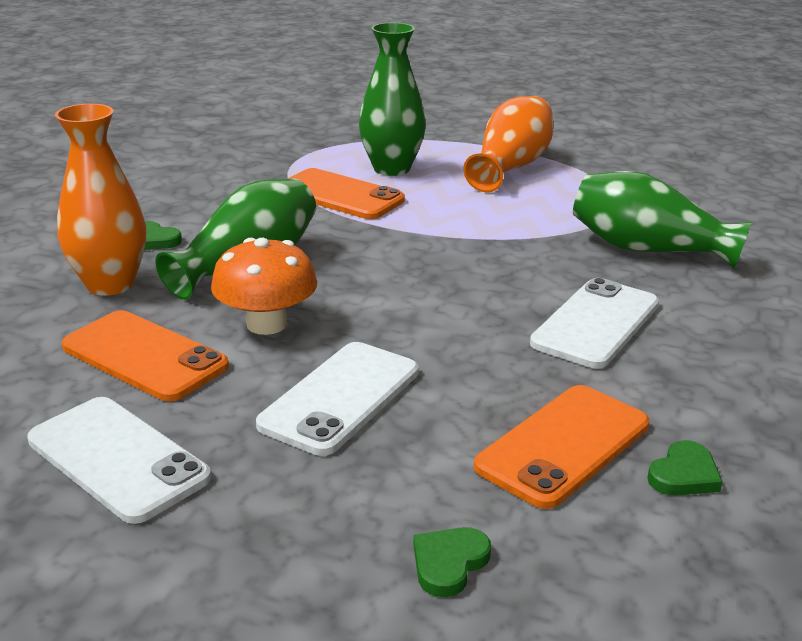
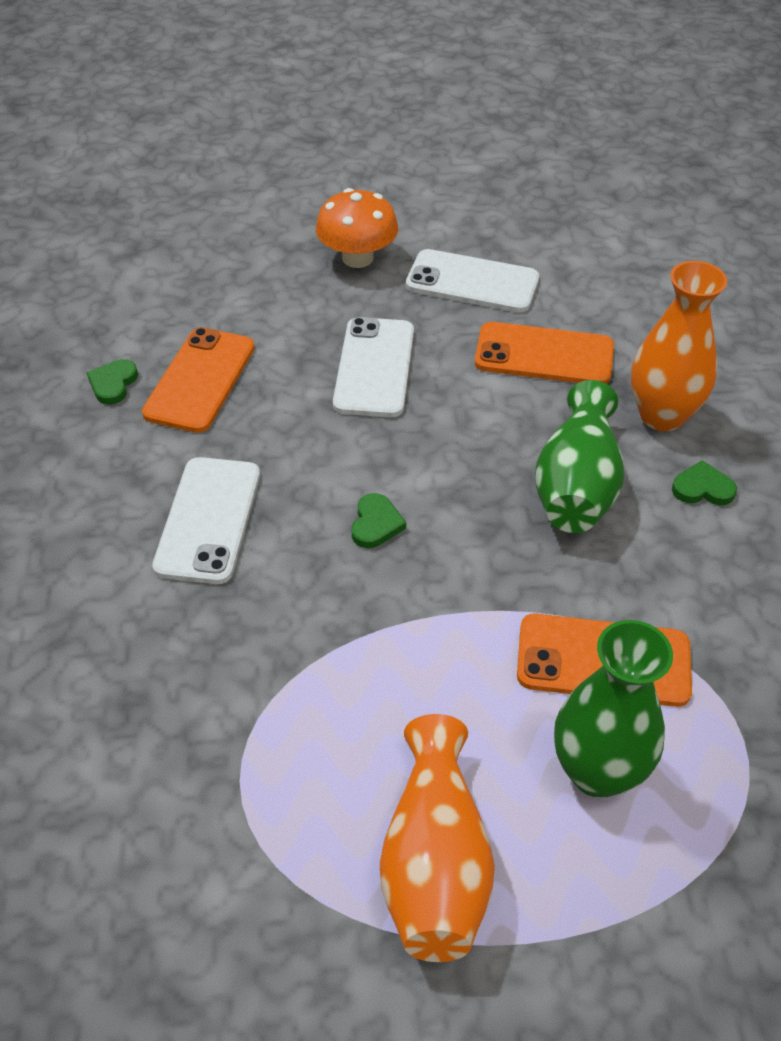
camera: 155 degrees right, 20 degrees up
(267, 324) = (488, 417): orange mushroom -> orange mushroom (357, 258)
(449, 563) = (240, 286): green heart -> green heart (376, 524)
(648, 249) = (179, 681): green vase -> none

